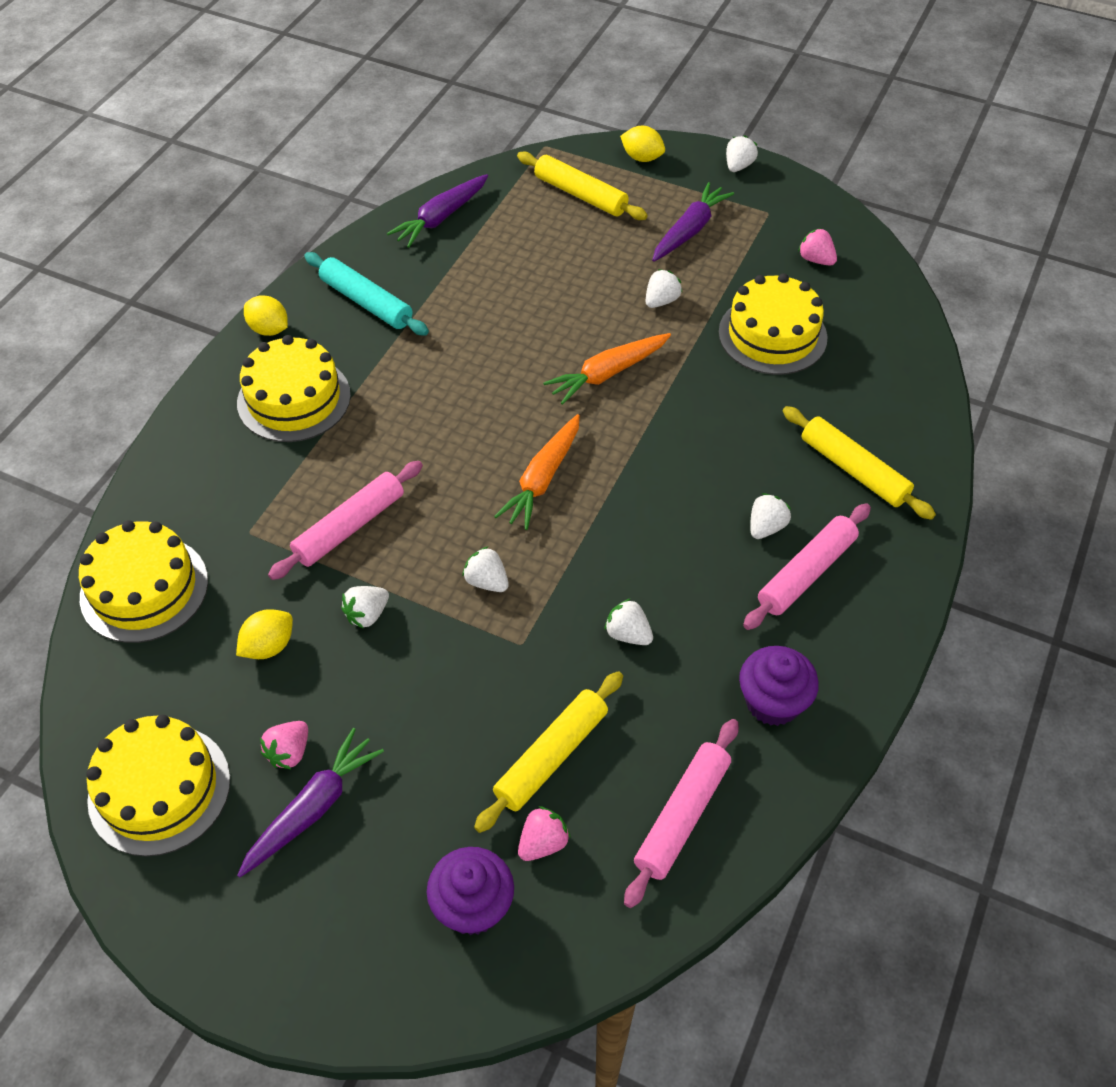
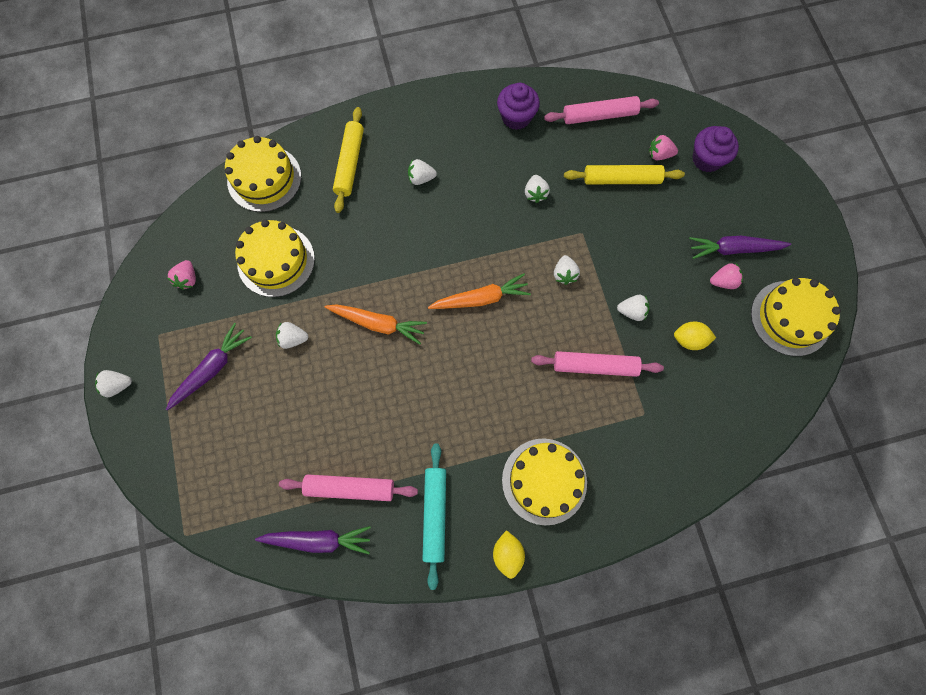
camera: 130 degrees left, 20 degrees up
(144, 589) = (721, 431): yellow cake -> yellow cake (264, 178)
(580, 195) = (224, 465): yellow rolling pin -> none
(642, 158) = (152, 455): yellow lemon -> none
(689, 230) = (212, 369): purple carrot -> purple carrot turned 135 degrees clockwise
(806, 573) = (434, 146): pink rolling pin -> pink rolling pin (350, 488)

